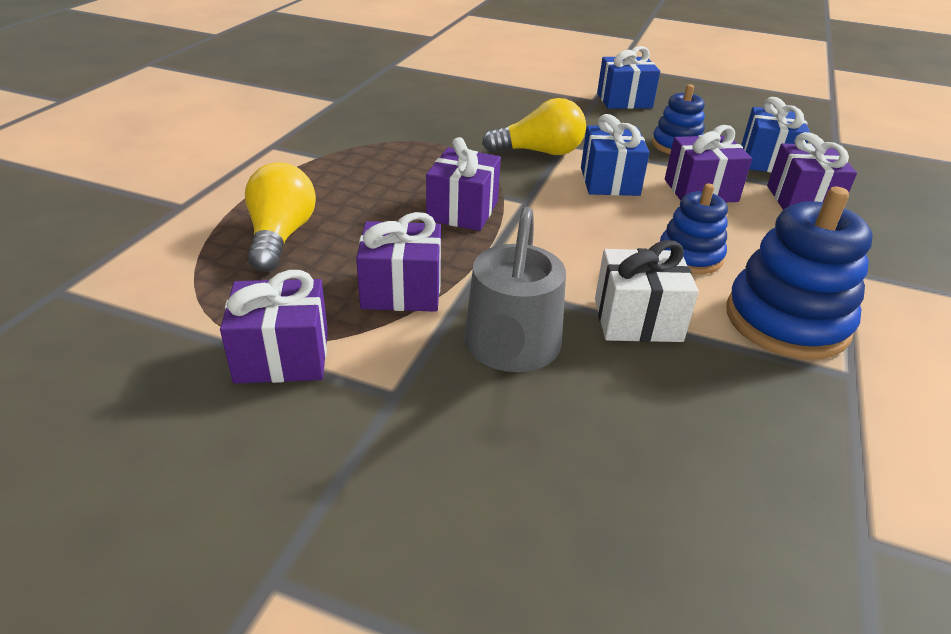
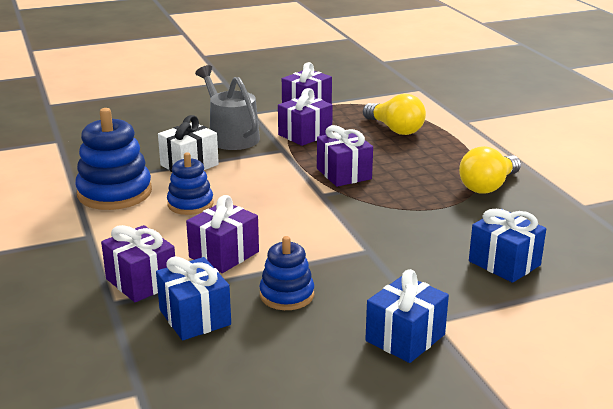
camera: 140 degrees right, 10 degrees down
(540, 152) = (372, 233): yellow light bulb -> yellow light bulb (488, 186)
(609, 181) = (293, 231): blue gift -> blue gift (504, 263)

